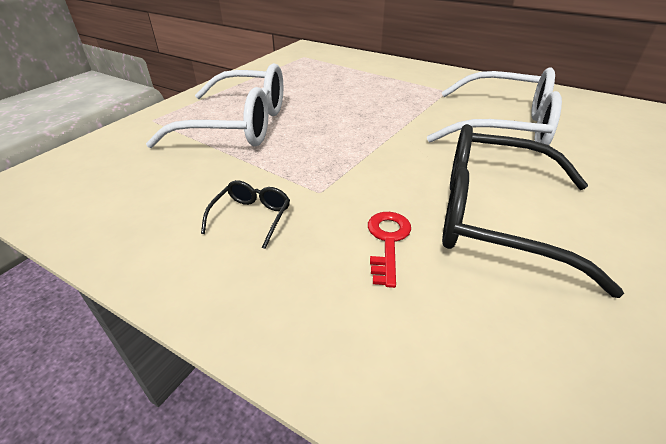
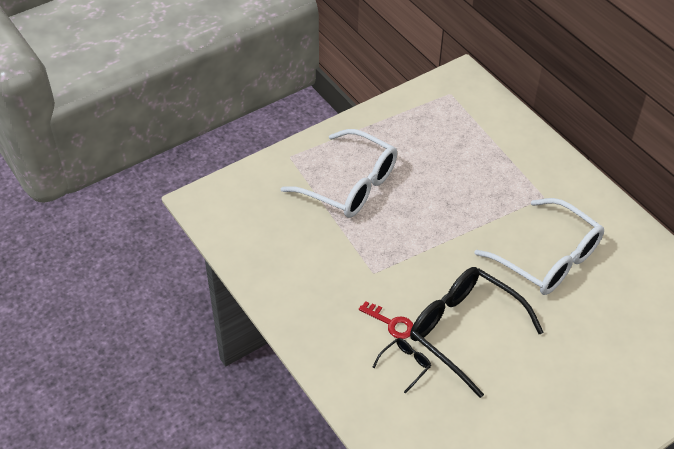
camera: 25 degrees right, 10 degrees up
(251, 217) = (325, 278): black glasses -> black glasses (405, 365)
(387, 241) = (391, 323): red key -> red key turned 90 degrees clockwise

